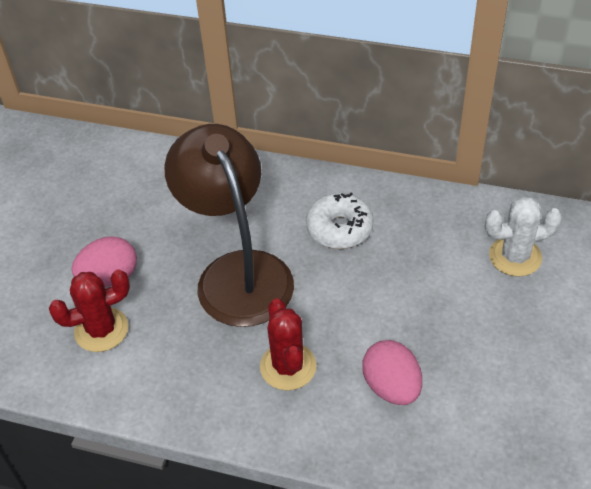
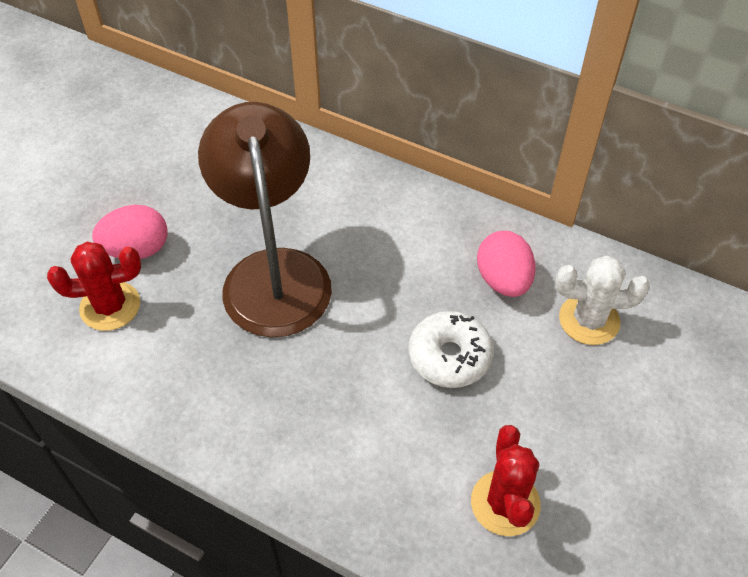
camera: 10 degrees right, 5 degrees up
(288, 366) = (295, 392): red cactus -> red cactus (505, 503)
(339, 228) = (400, 245): white donut -> white donut (449, 356)
(391, 387) = (401, 442): pink egg -> pink egg (503, 280)

